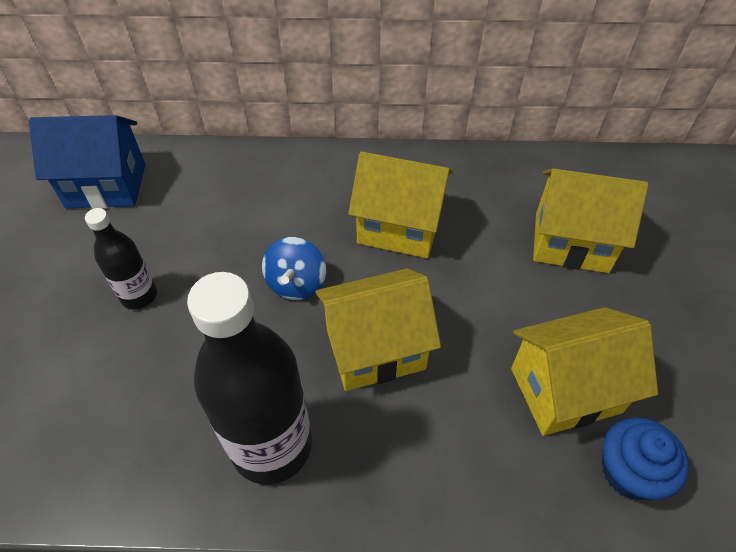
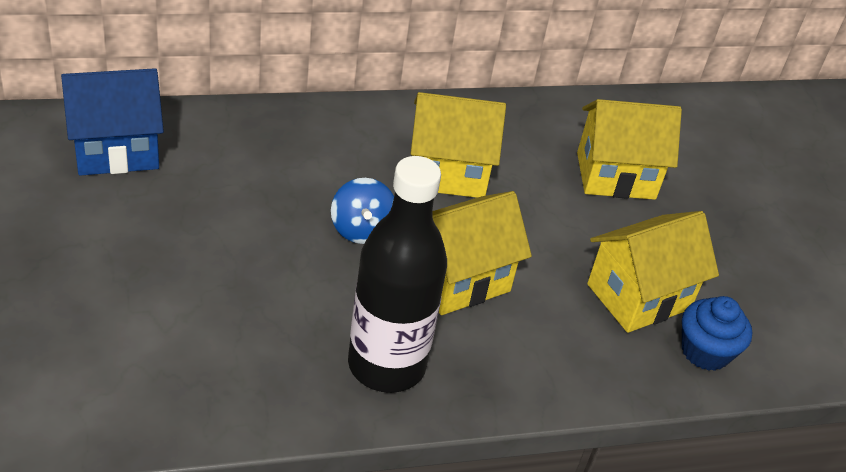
camera: 20 degrees left, 10 degrees down
(139, 295) = (201, 252): black bottle -> none

